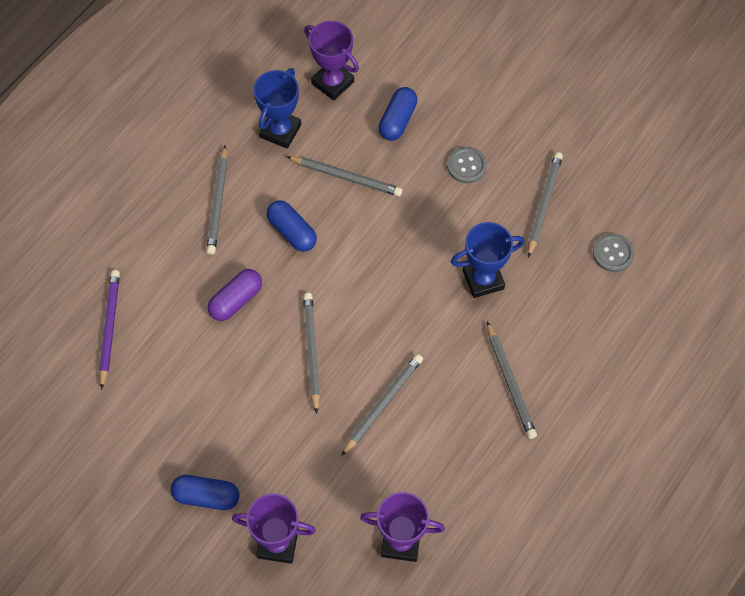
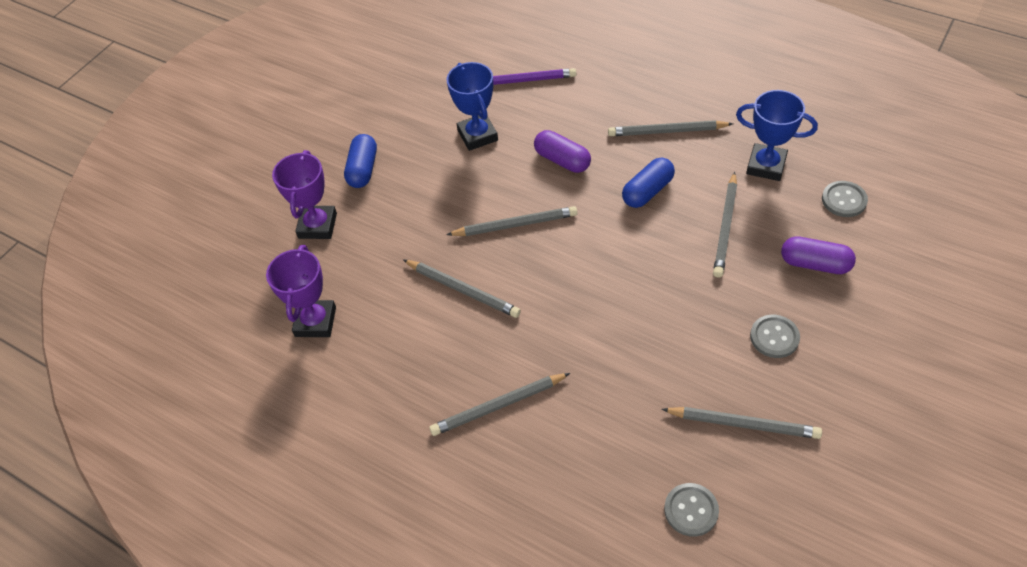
camera: 90 degrees right, 10 degrees down
(332, 83) = (844, 200): purple trophy -> grey button
(397, 120) = (815, 264): blue capsule -> purple capsule
(483, 279) = (625, 367): blue trophy -> blue trophy (477, 135)

